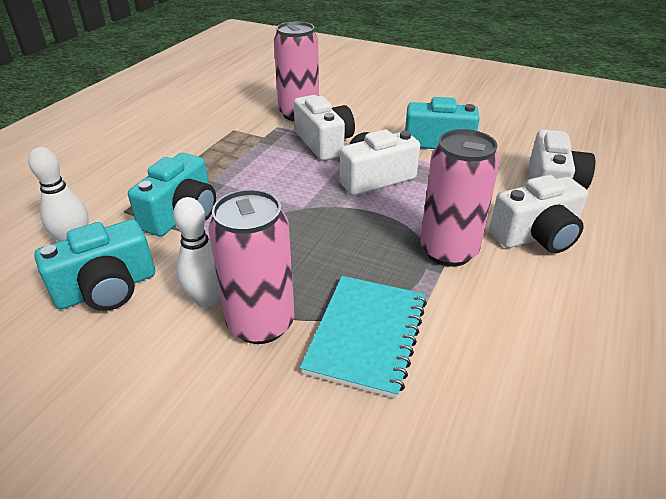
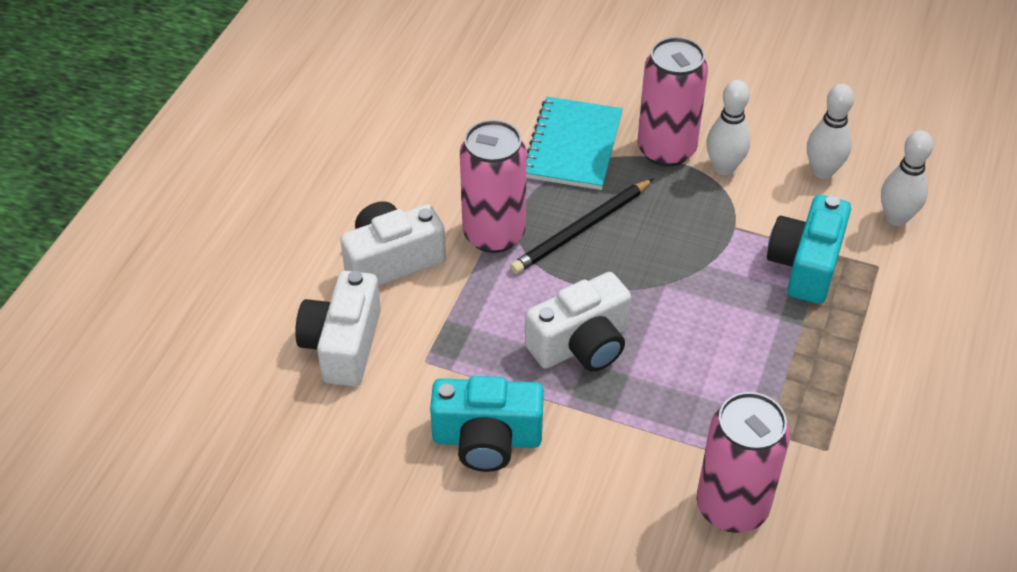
camera: 175 degrees right, 10 degrees up
(107, 289) = (822, 171): turquoise camera -> white bowling pin
(324, 143) = (667, 421): white camera -> none
(366, 250) = (582, 229): none -> black pencil

